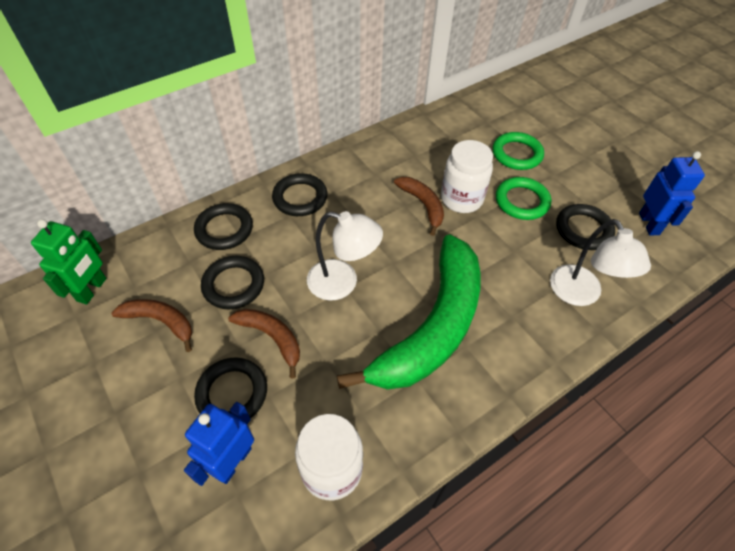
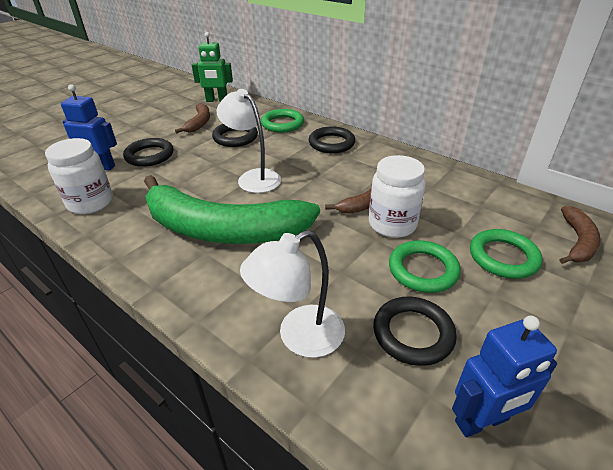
camera: 75 degrees right, 15 degrees down
(224, 229) = (282, 124): black ring -> green ring
(272, 338) = (195, 160): brown banana -> brown banana (577, 242)
(342, 283) = (253, 177): white lamp -> white lamp turned 135 degrees clockwise

